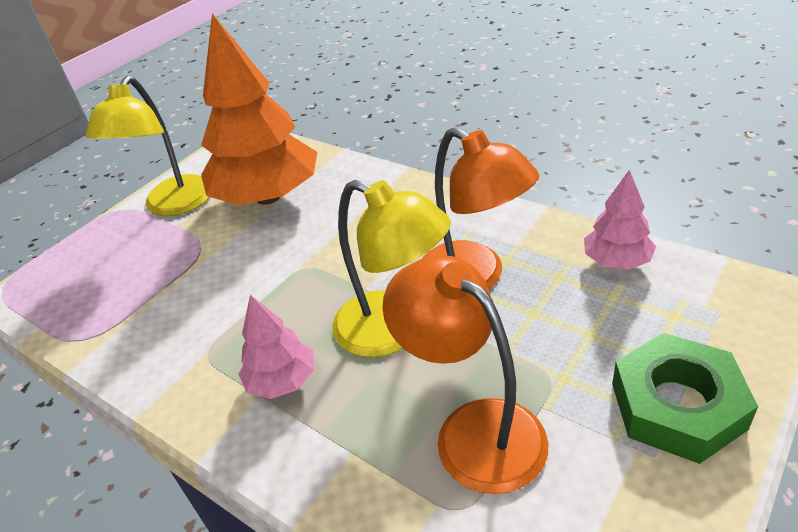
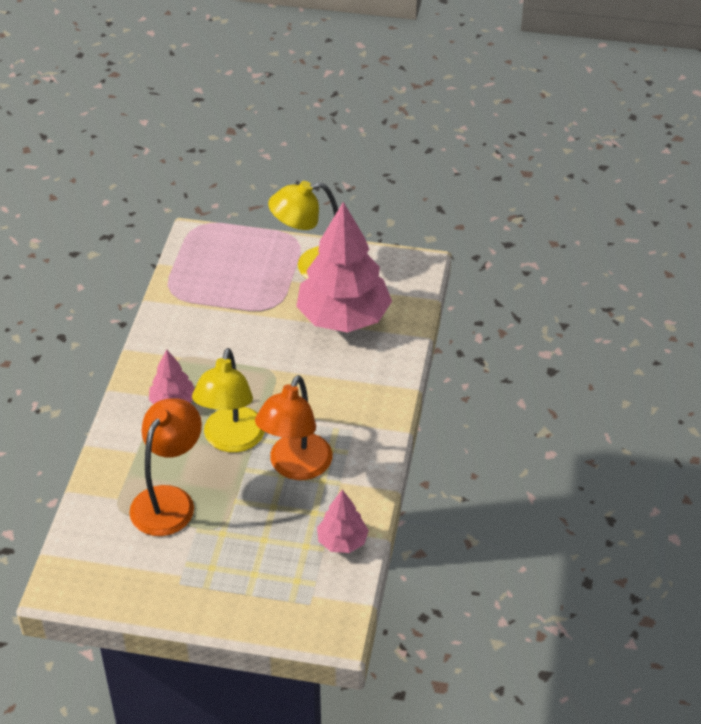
camera: 60 degrees right, 5 degrees up
(268, 197) = (343, 318): orange tree -> pink tree
(677, 405) = (218, 589): green nut -> none

